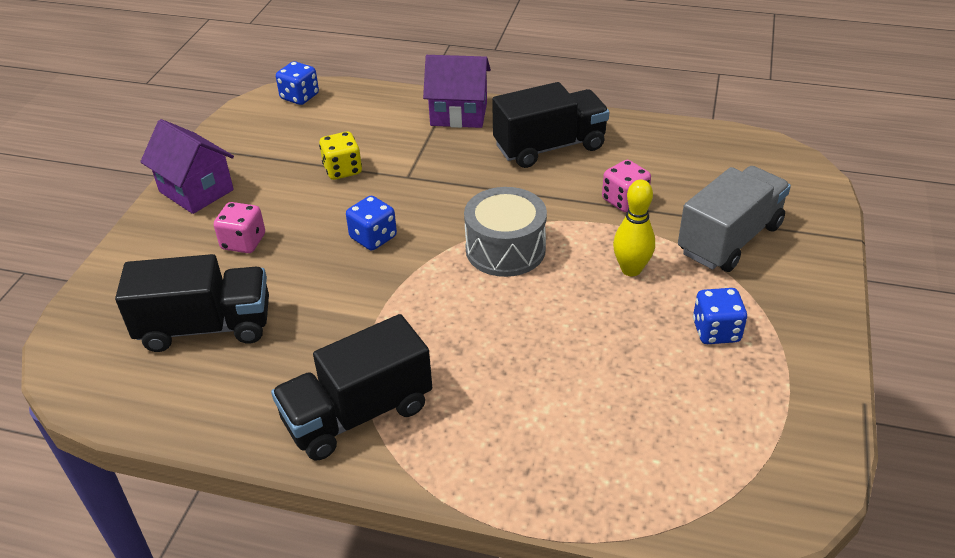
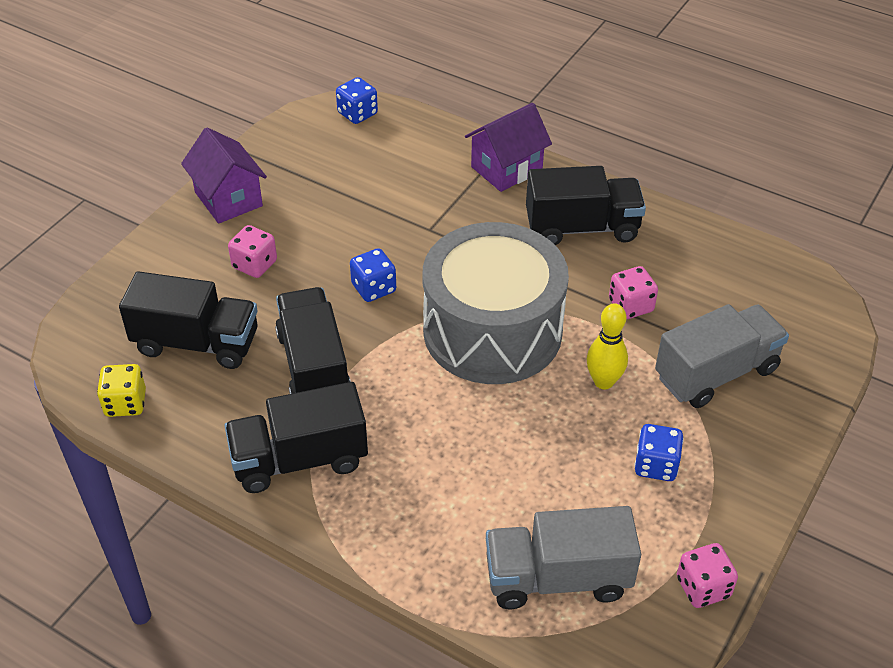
camera: 15 degrees right, 5 degrees up
(339, 321) = (314, 366): none -> black truck
(342, 170) = (370, 207): yellow dice -> yellow dice (125, 403)
(459, 114) = (506, 169): purple house -> purple house turned 60 degrees counterclockwise
(505, 249) = (492, 331): grey drum -> grey drum, size x1.76
(673, 461) = (557, 578): none -> grey truck
(818, 432) = (703, 587): none -> pink dice

